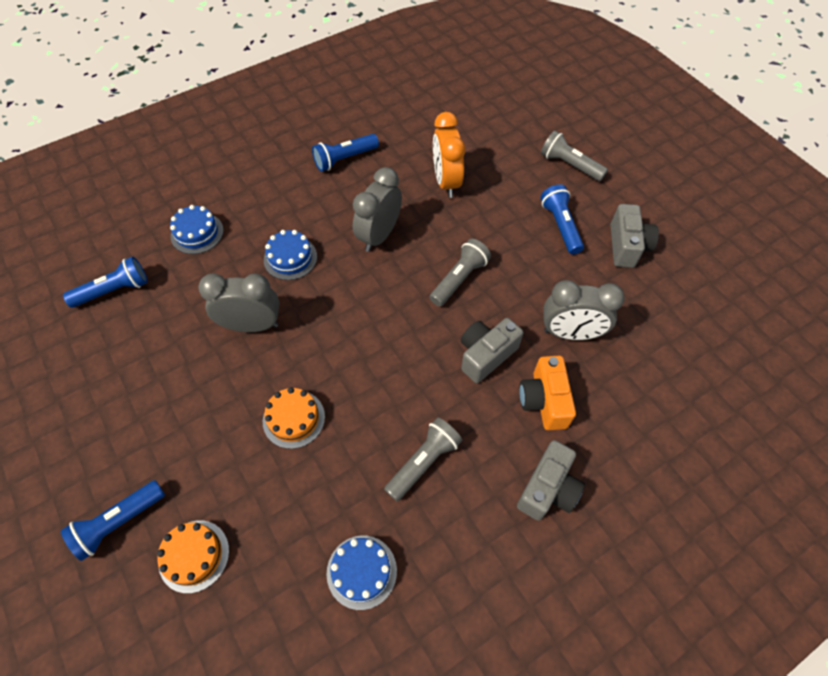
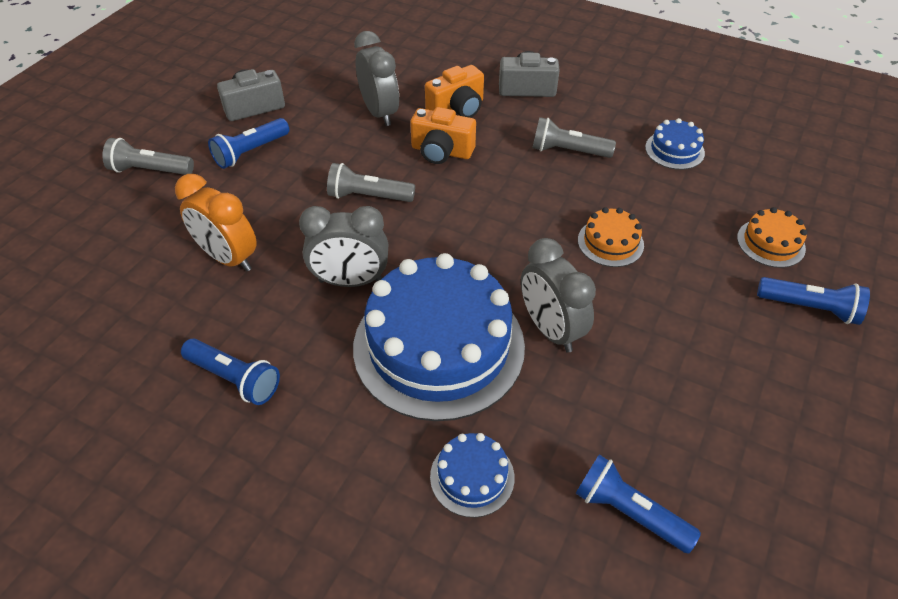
camera: 120 degrees left, 10 degrees down
(290, 258) = (438, 346): blue cake -> blue cake, size x2.31
(446, 182) = (228, 258): orange clock -> orange clock turned 75 degrees clockwise
(485, 355) = (441, 151): grey camera -> orange camera
(569, 165) = (150, 170): grey flashlight -> grey flashlight turned 90 degrees clockwise

